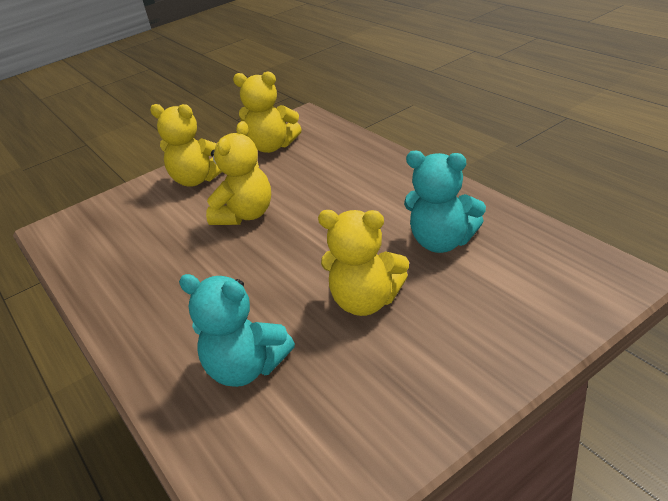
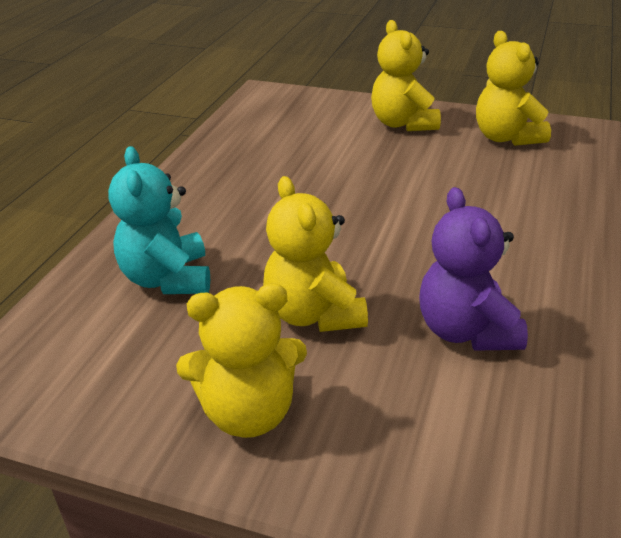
camera: 50 degrees right, 0 degrees up
(245, 215) = (377, 176): yellow teddy bear -> yellow teddy bear (248, 412)
(442, 242) = (466, 331): turquoise teddy bear -> purple teddy bear

